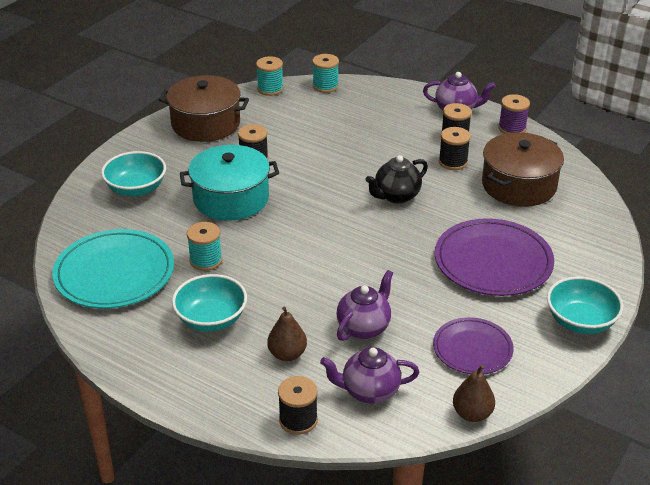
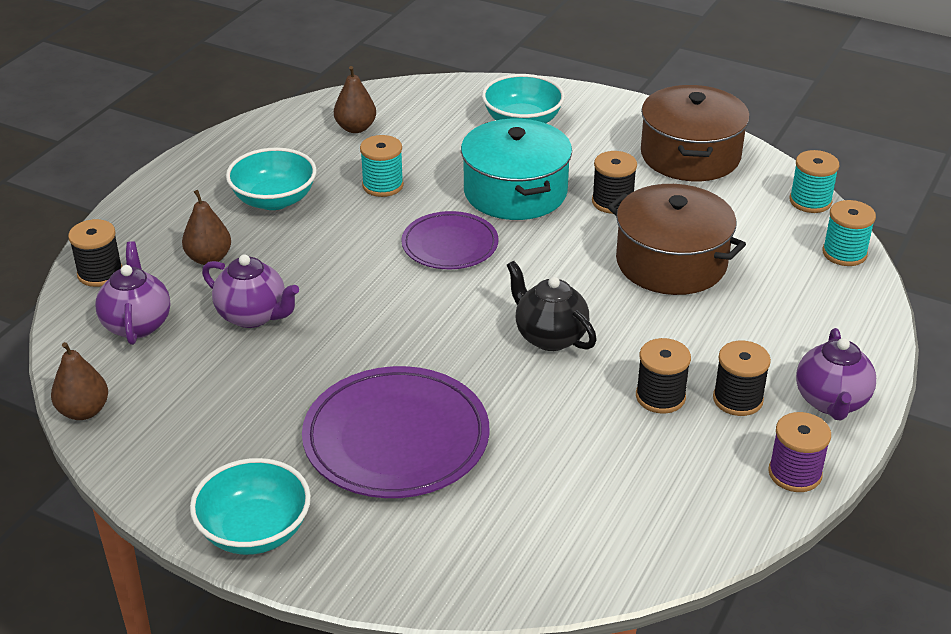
camera: 85 degrees right, 0 degrees up
(114, 273) = (355, 128): turquoise plate -> brown pear
(472, 349) = (204, 413): purple plate -> purple plate (450, 245)
(519, 185) = (610, 475): brown pot -> brown pot (671, 262)

